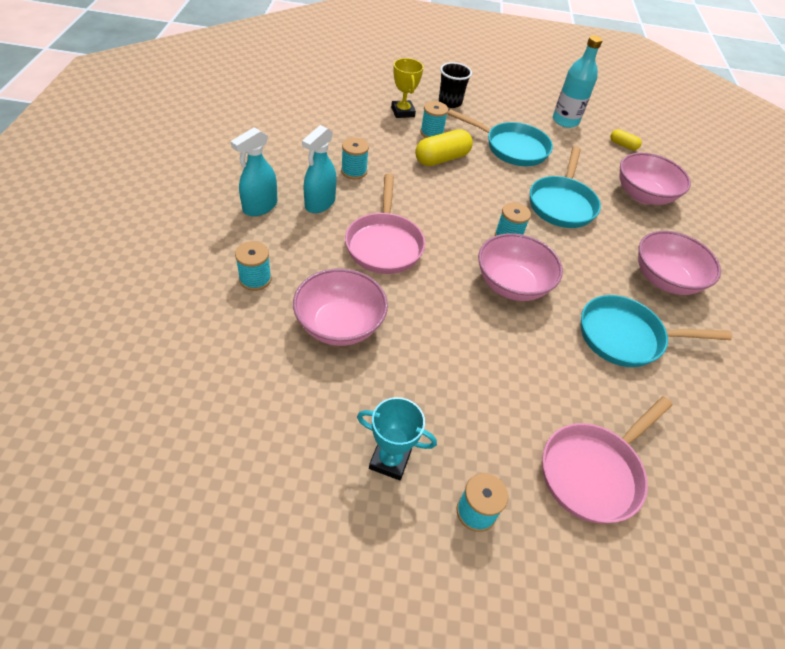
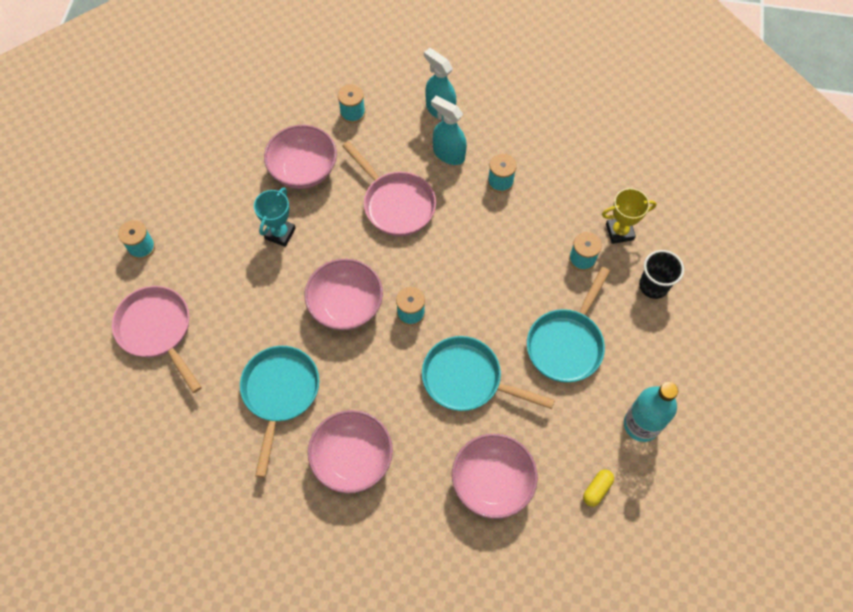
camera: 100 degrees right, 15 degrees up
(384, 244) = (396, 204): pink pan -> pink pan turned 135 degrees counterclockwise
(390, 460) = (185, 199): turquoise trophy -> turquoise trophy (280, 233)
(442, 159) = (533, 265): yellow capsule -> none

